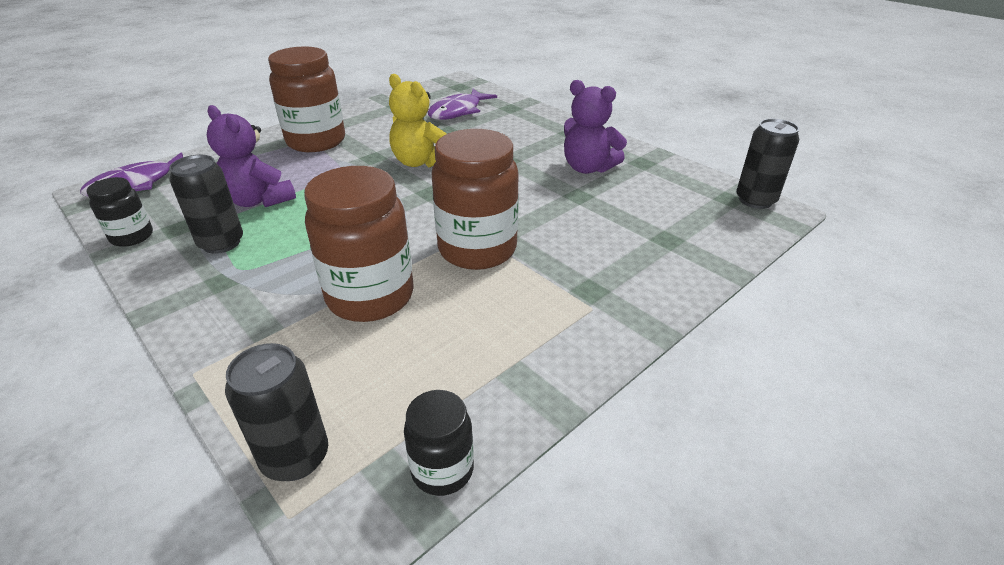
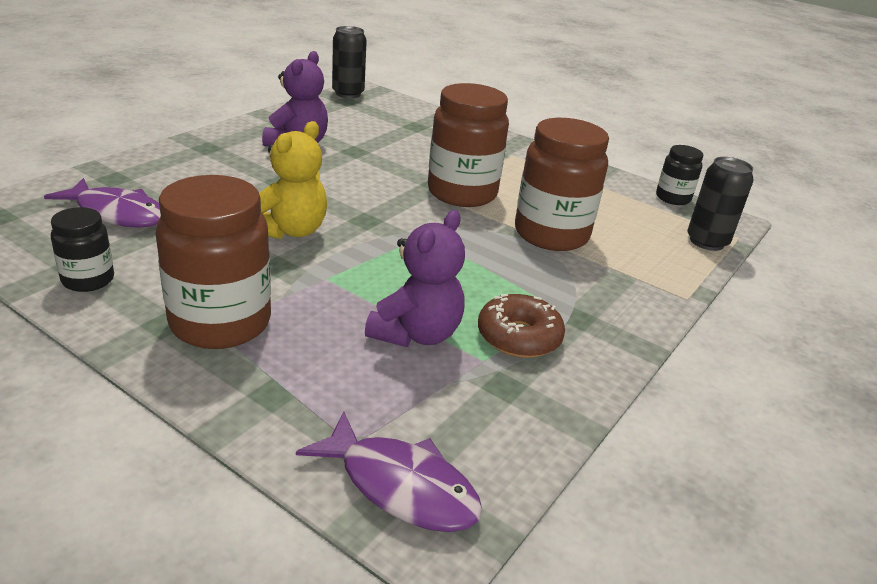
camera: 105 degrees left, 5 degrees down
(132, 237) = (541, 420): black jar -> black jar (88, 280)
(221, 243) = (518, 337): black can -> brown donut

